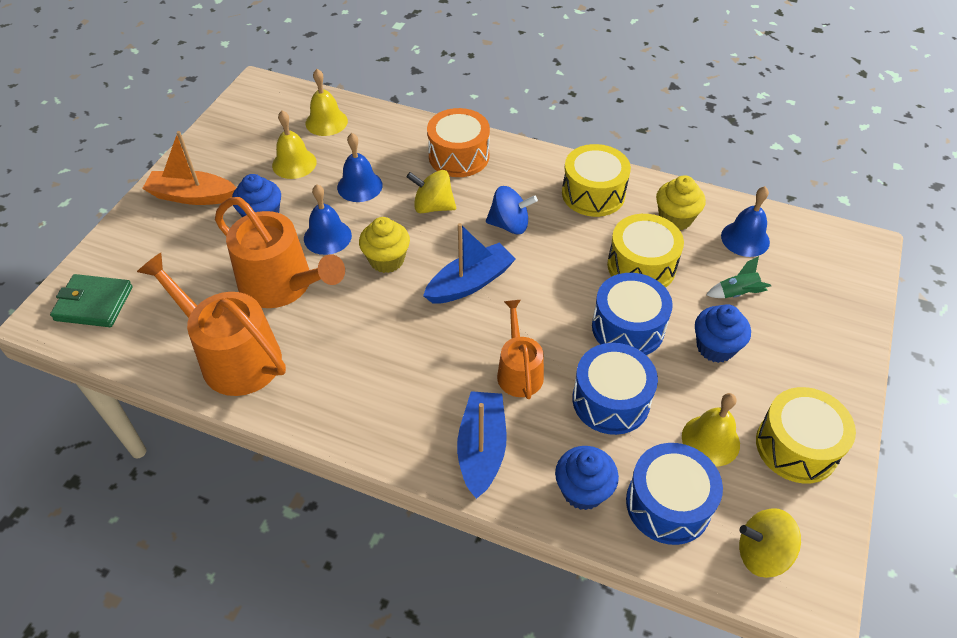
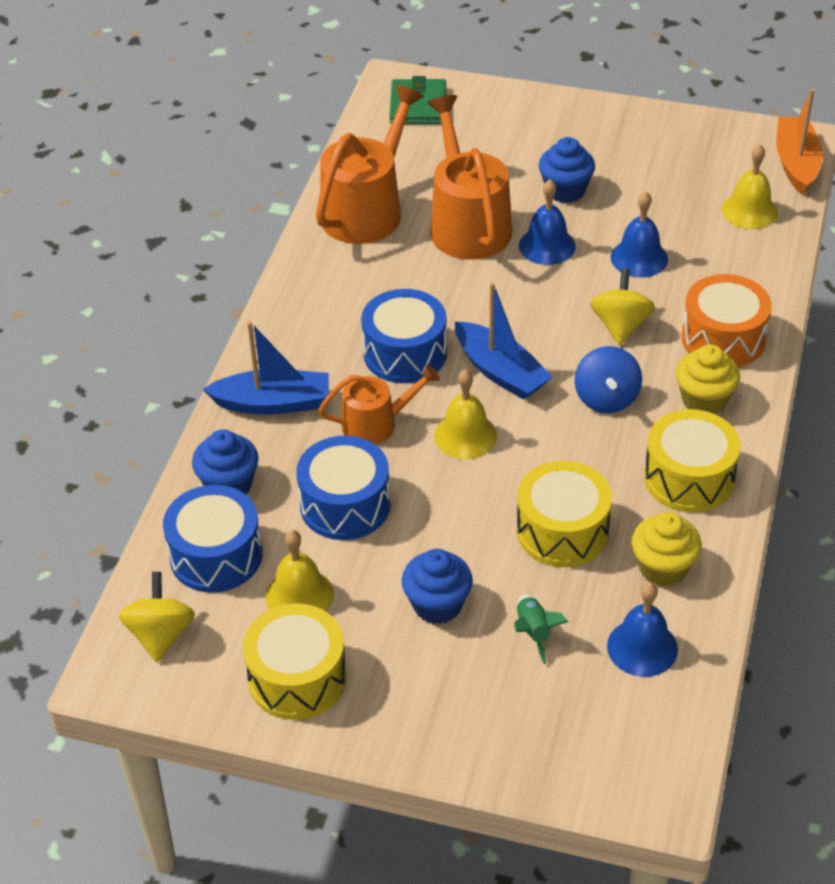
camera: 85 degrees right, 5 degrees down
(192, 196) = (584, 133): orange boat -> orange boat (796, 163)
(282, 284) = (467, 224): orange watering can -> orange watering can turned 135 degrees clockwise
(294, 163) = (662, 198): yellow bell -> yellow bell (465, 435)
(387, 260) = (521, 298): yellow cupcake -> yellow cupcake (704, 400)
(628, 328) = (455, 518): blue drum -> blue drum (405, 353)

